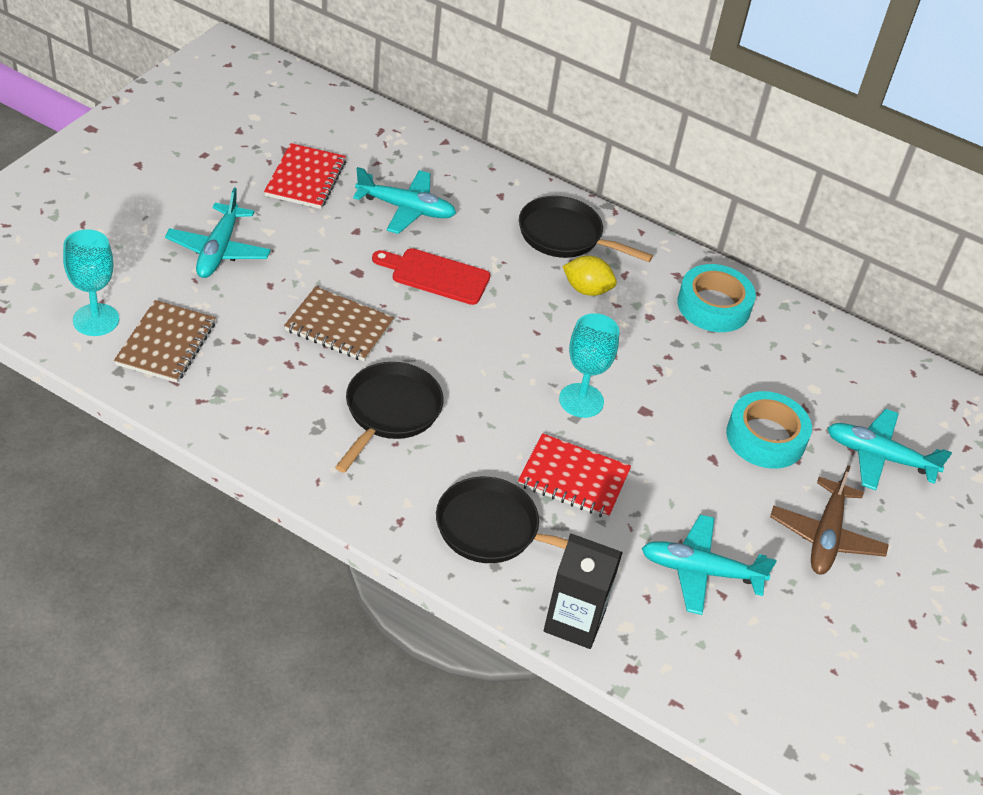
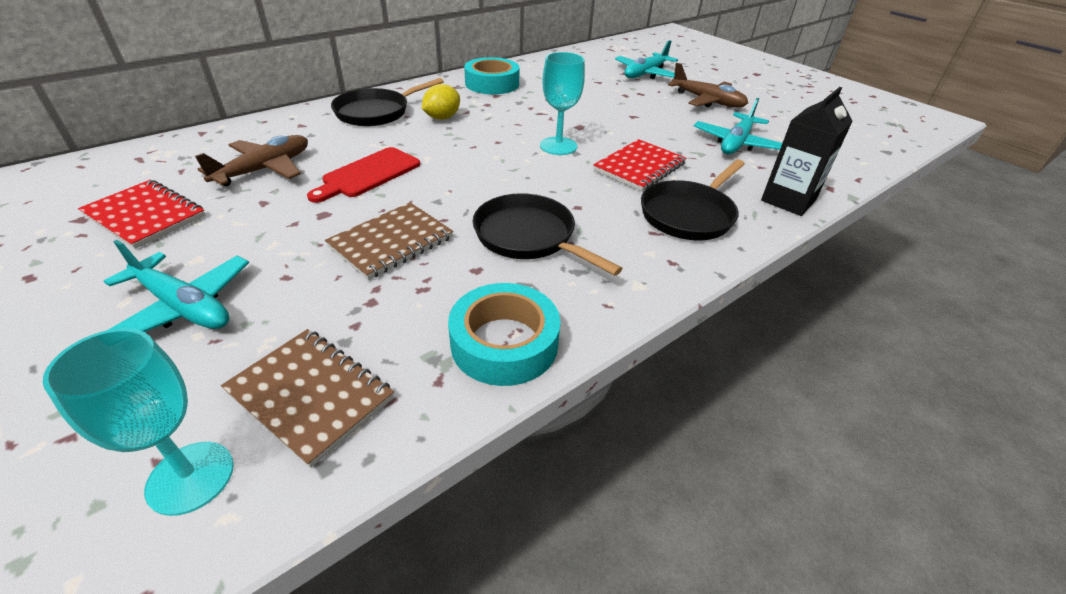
camera: 65 degrees left, 5 degrees down
(406, 209) = (265, 169): turquoise plane -> brown plane
(765, 437) = (619, 97): turquoise tape -> turquoise tape (504, 343)

